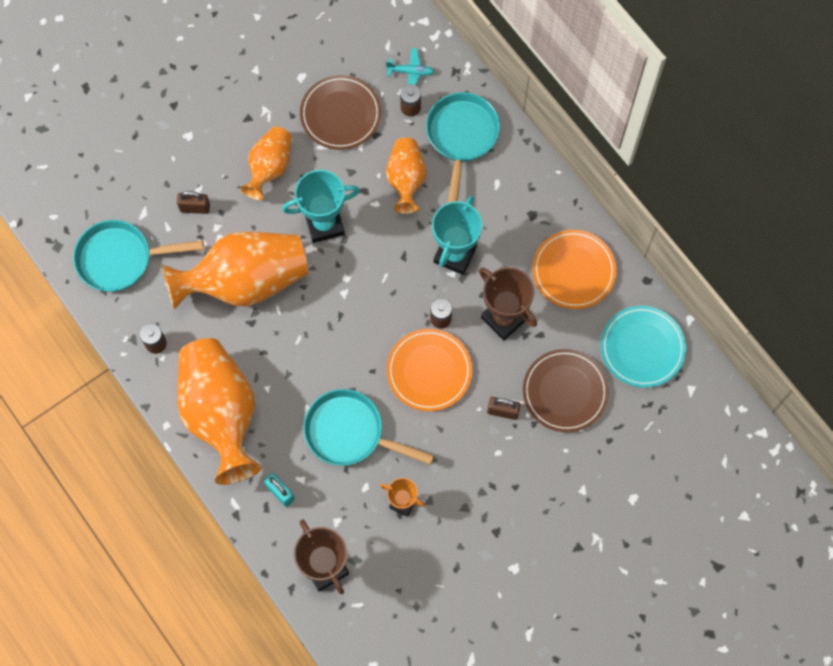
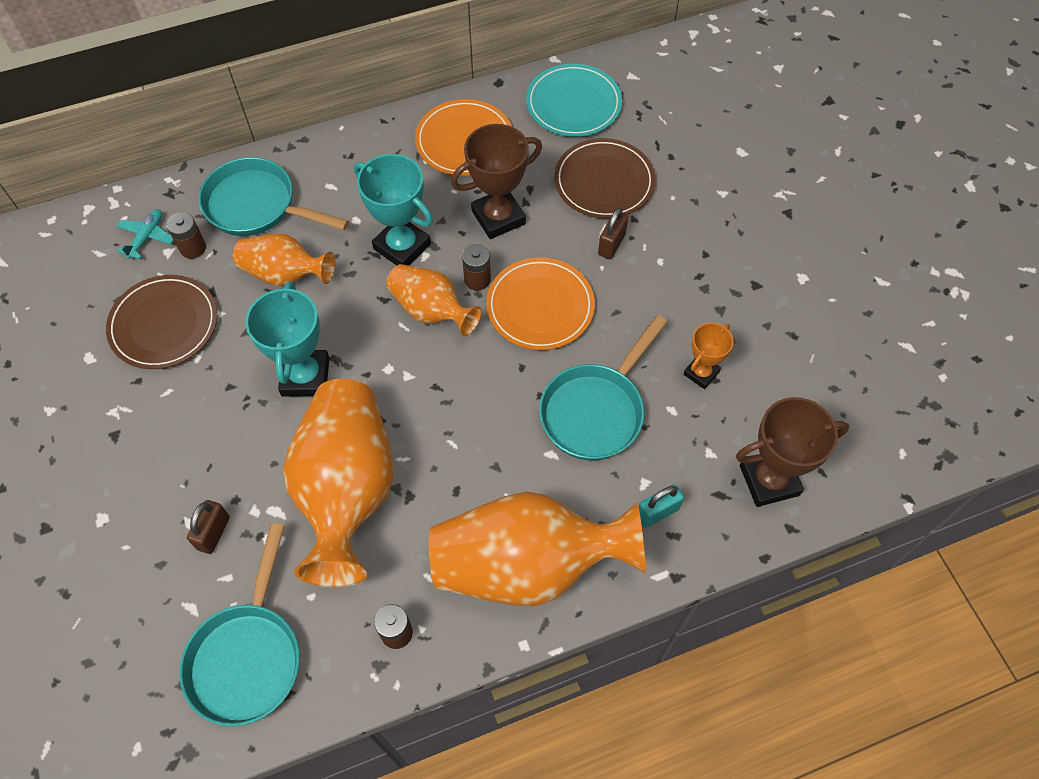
camera: 75 degrees left, 10 degrees down
(269, 168) = (198, 424): orange vase -> orange vase (431, 310)

